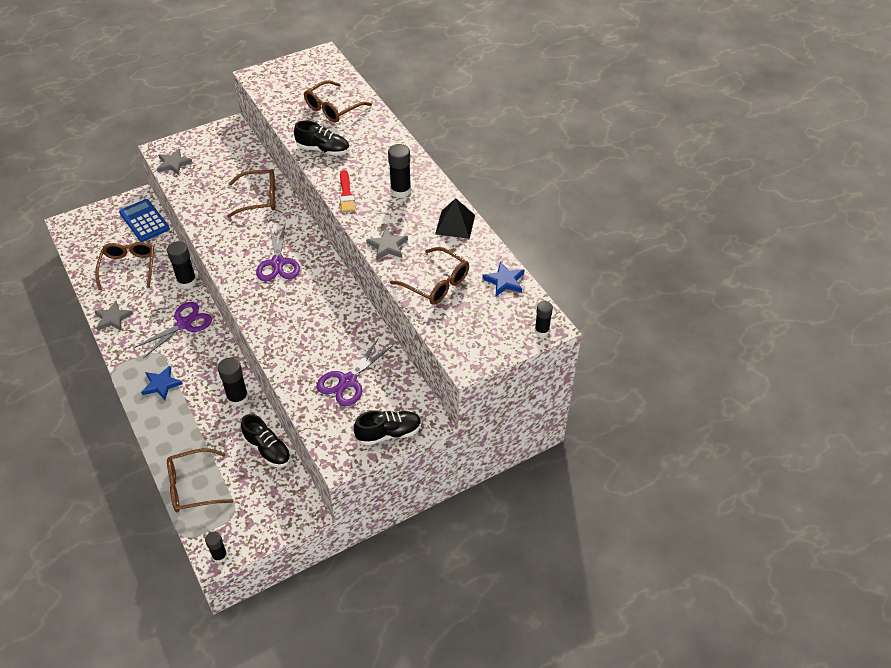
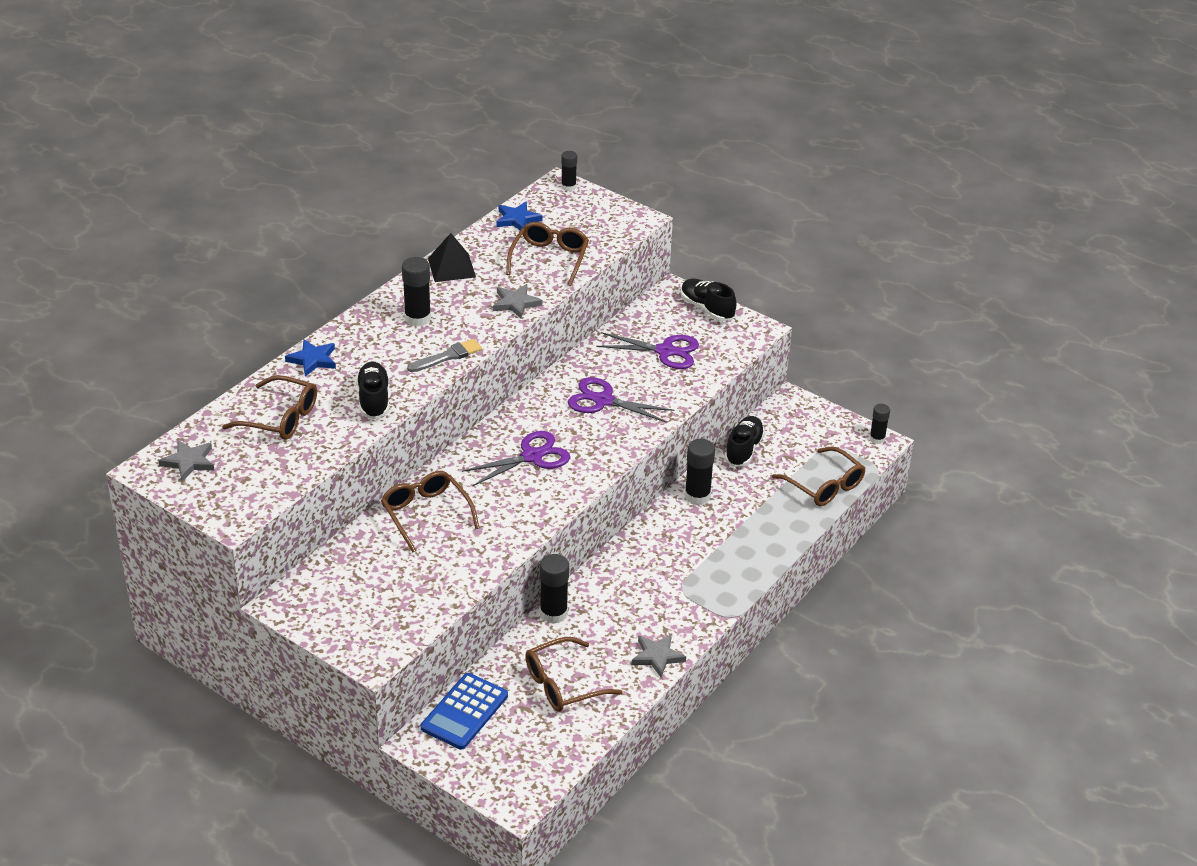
camera: 115 degrees left, 10 degrees down
(161, 384) = (722, 565): blue star -> blue star (313, 360)
(173, 164) = (398, 630): grey star -> grey star (189, 462)
(184, 324) = (623, 585): purple scissors -> purple scissors (603, 400)
(346, 194) = (447, 356): red brush -> grey brush

